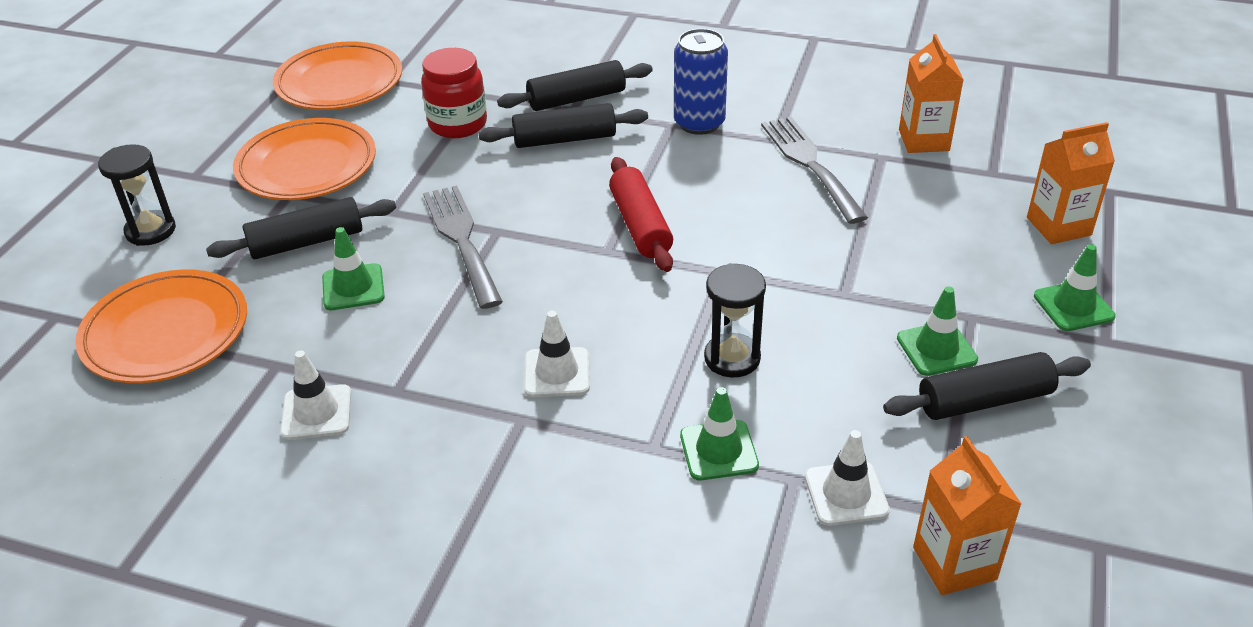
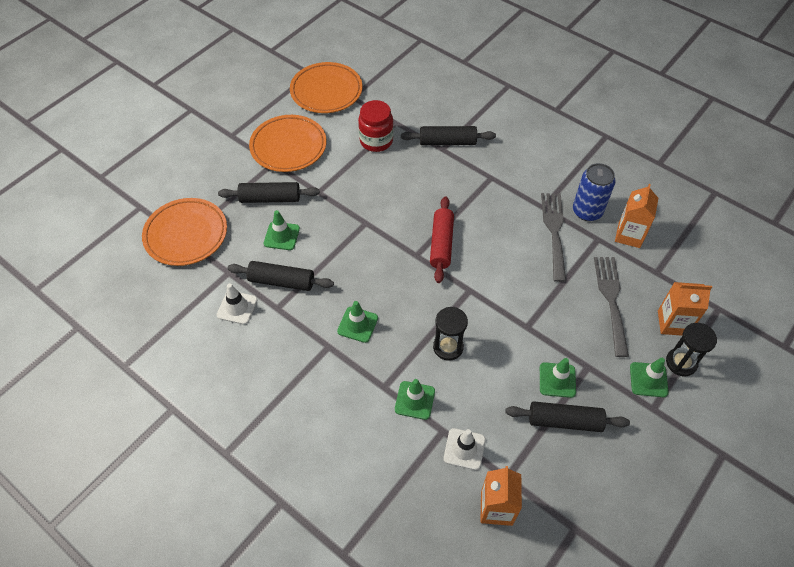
camera: 20 degrees right, 15 degrees up
(150, 231) = (199, 166): black hourglass -> black hourglass (681, 363)
(461, 240) = (346, 223): grey fork -> grey fork (611, 300)
(557, 373) = (357, 324): white traffic cone -> green traffic cone
(564, 139) = (428, 170): black rolling pin -> black rolling pin (281, 281)
(699, 123) = (507, 181): blue can -> blue can (587, 211)

